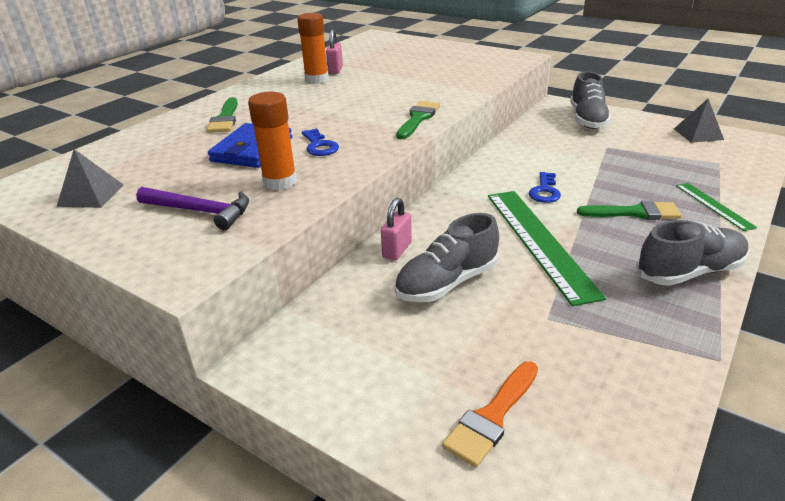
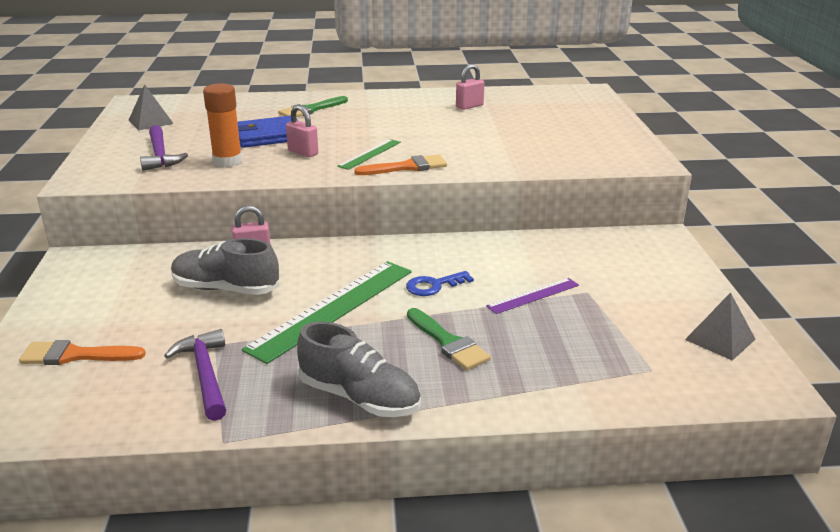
camera: 50 degrees right, 5 degrees down
(316, 79) = (435, 108): orange glue stick -> none
(319, 146) = (303, 152): blue key -> pink padlock
(418, 119) = (407, 167): green brush -> orange brush
(587, 119) = (645, 263): grey shoe -> none
(595, 164) = (533, 296): none -> purple ruler
(598, 338) = (205, 374): none -> purple hammer
(714, 205) = (526, 386): green ruler -> green ruler (370, 154)

